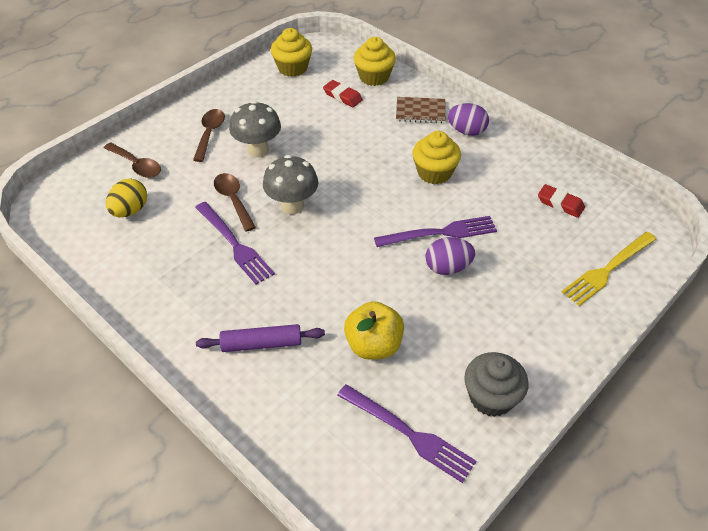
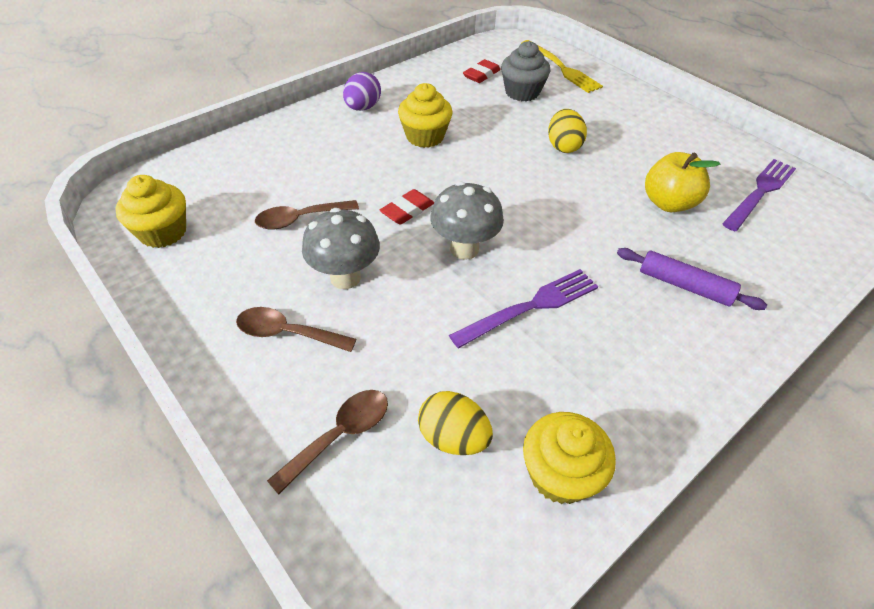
camera: 85 degrees left, 0 degrees up
(233, 200) = (446, 306): brown spoon -> brown spoon (300, 219)
(261, 343) = (684, 286): purple rolling pin -> purple rolling pin turned 60 degrees counterclockwise
(342, 96) = (257, 189): red eraser -> red eraser (407, 210)
(374, 77) = (228, 159): yellow cupcake -> yellow cupcake (560, 474)
(420, 111) = (316, 133): brown notebook -> none
(441, 232) = (515, 144): purple fork -> none
(447, 268) = (563, 146): purple egg -> yellow egg
(491, 397) = (707, 144): grey cupcake -> grey cupcake (522, 92)

